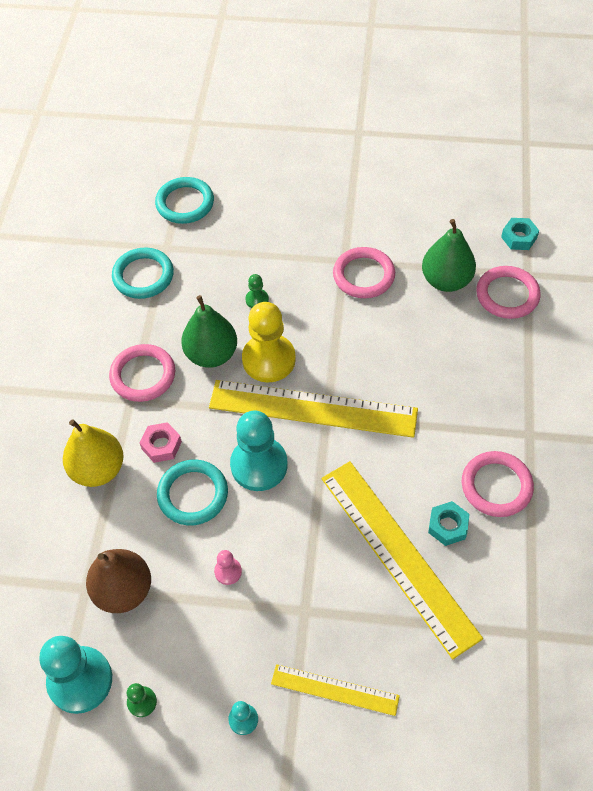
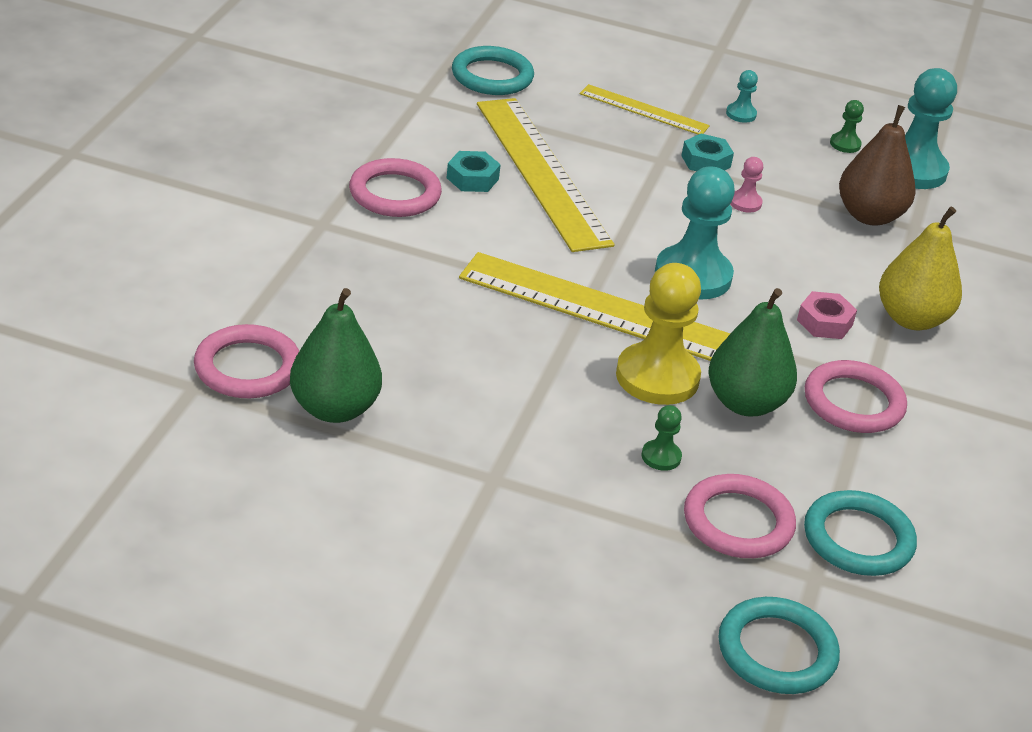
camera: 175 degrees left, 20 degrees down
(193, 494) = (783, 270): turquoise ring -> turquoise ring (492, 76)
(363, 275) = (469, 448): pink ring -> pink ring (738, 522)
(519, 237) = (170, 439): turquoise nut -> turquoise nut (706, 161)

